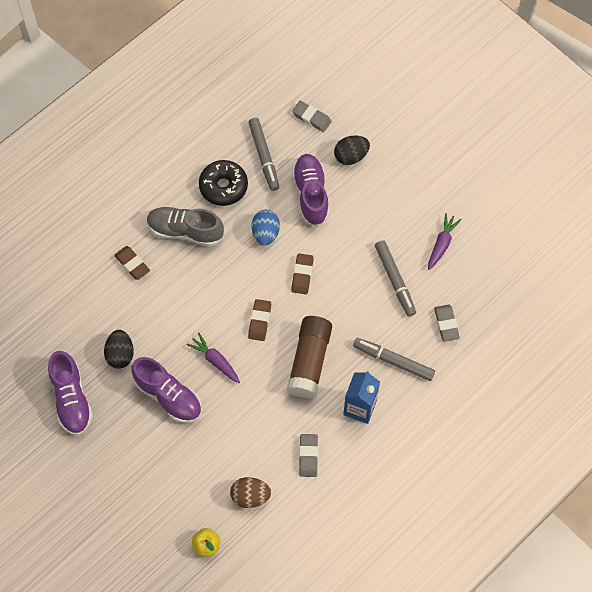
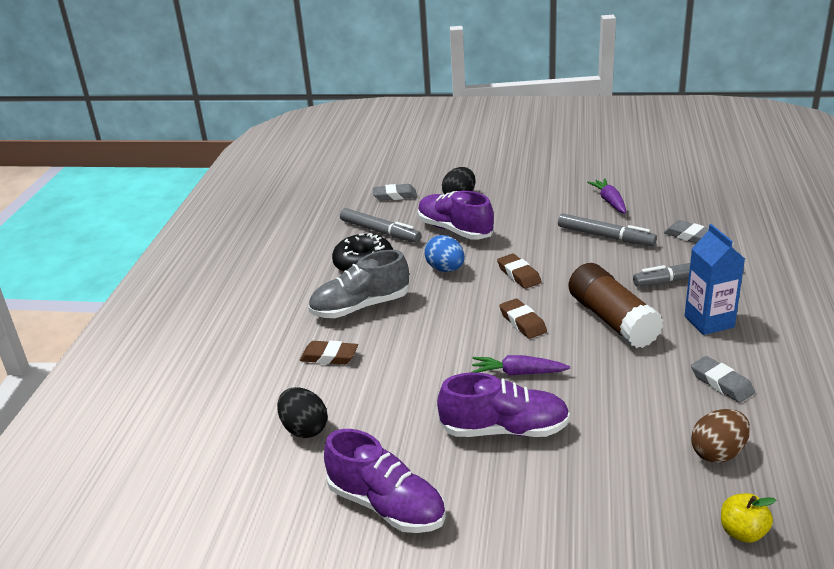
camera: 35 degrees left, 35 degrees down
(120, 354) = (402, 430): black egg -> black egg (304, 429)

